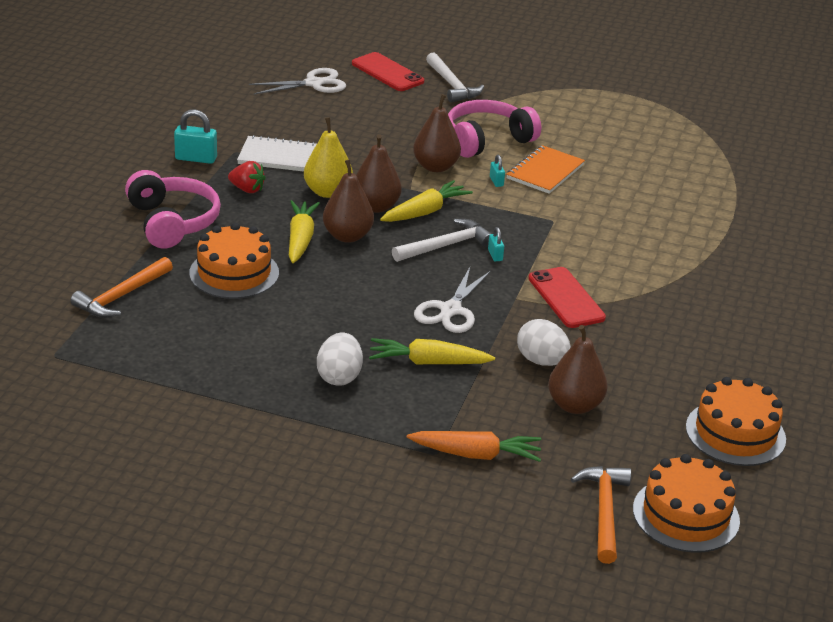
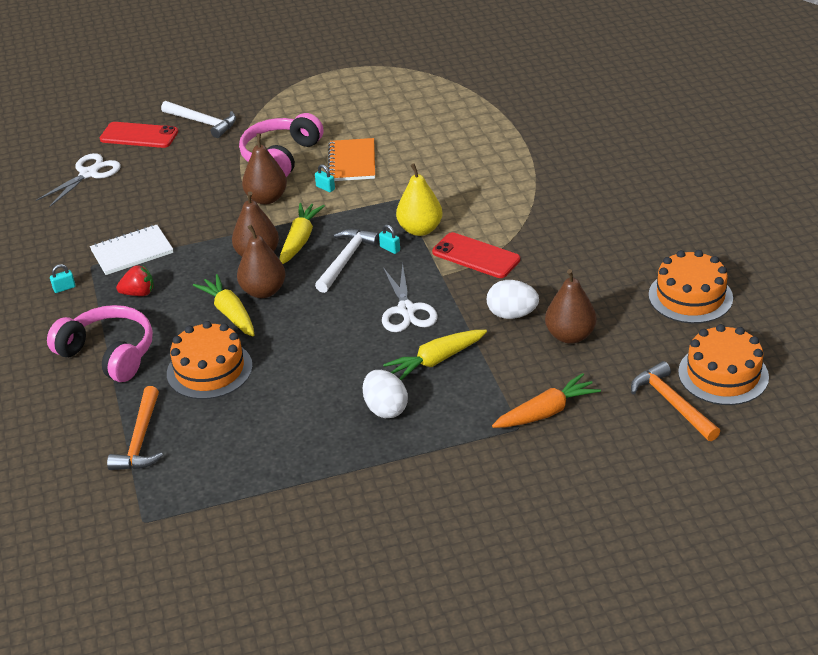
camera: 30 degrees left, 5 degrees up
(196, 158) = (64, 288): turquoise padlock -> turquoise padlock, size x0.54
(327, 192) = (206, 262): yellow pear -> yellow pear (420, 229)

